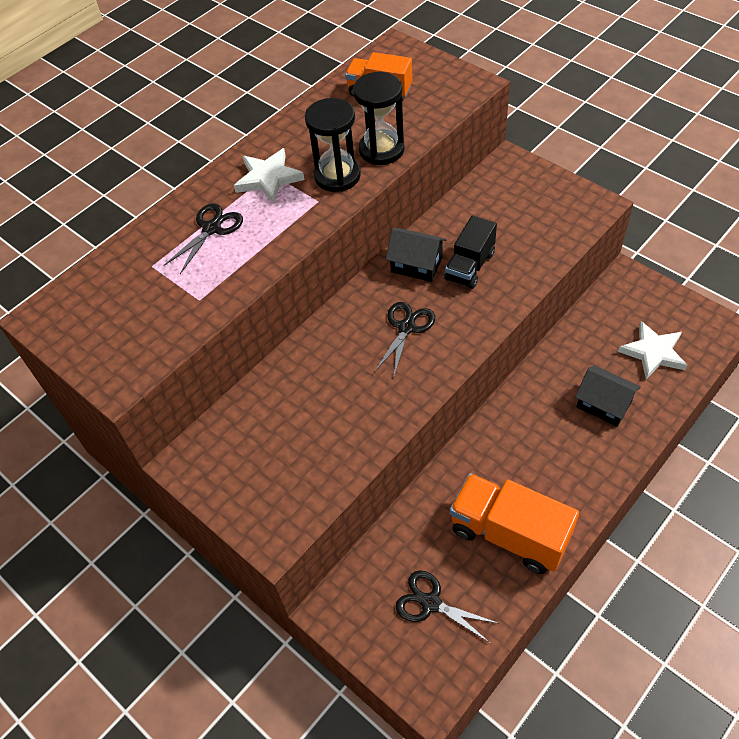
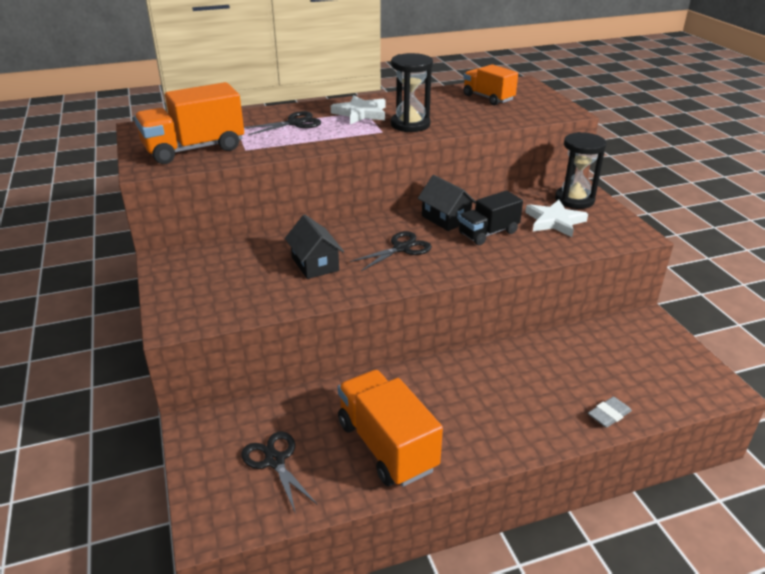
camera: 25 degrees right, 20 degrees down
(142, 326) = (194, 149): none -> orange truck
(381, 150) = (457, 122): black hourglass -> black hourglass (574, 200)
(603, 404) = (555, 395): black house -> black house (315, 264)
(653, 352) = (635, 379): white star -> white star (554, 221)
(655, 402) = (609, 415): none -> grey eraser

